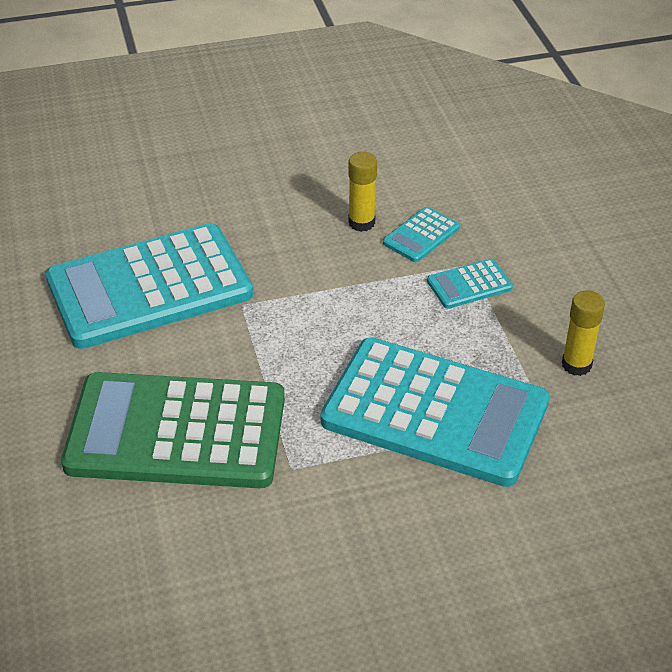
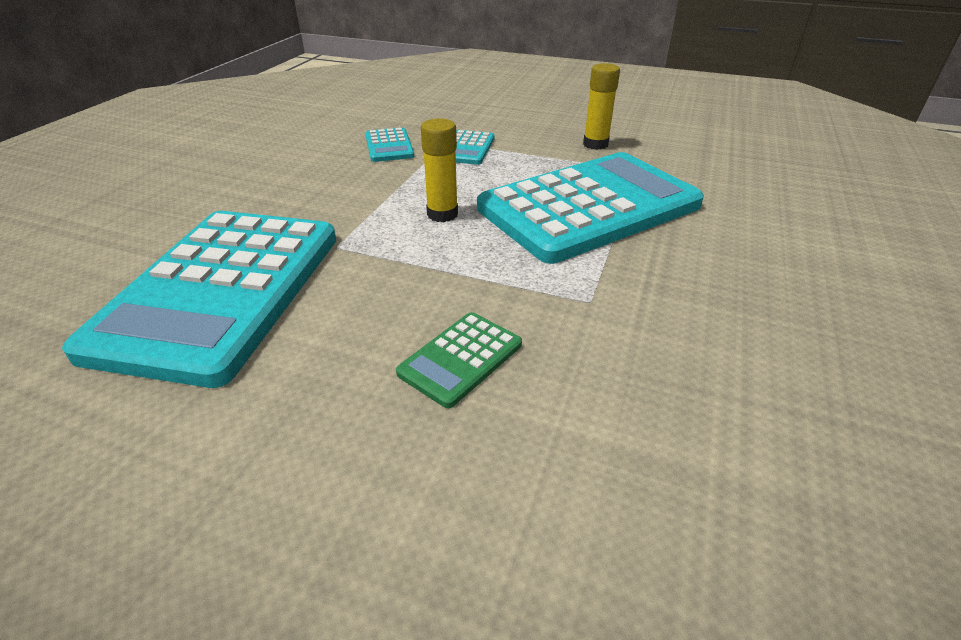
camera: 55 degrees left, 5 degrees down
(176, 432) = (461, 359): green calculator -> green calculator, size x0.41
(361, 223) = (335, 160): yellow glue stick -> yellow glue stick (442, 214)

